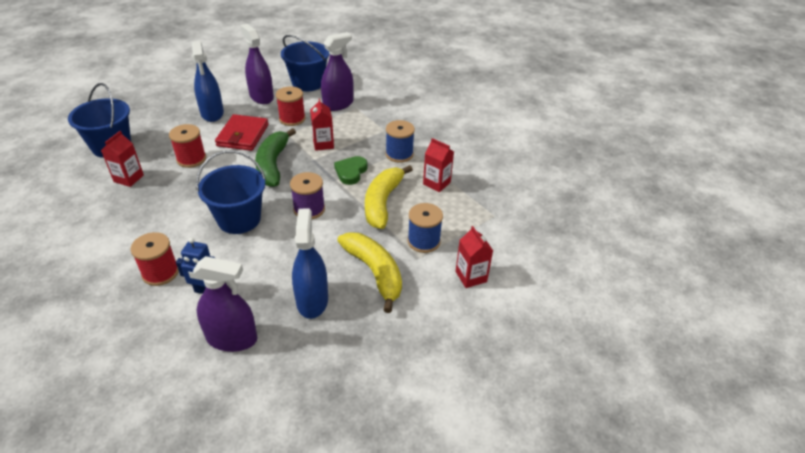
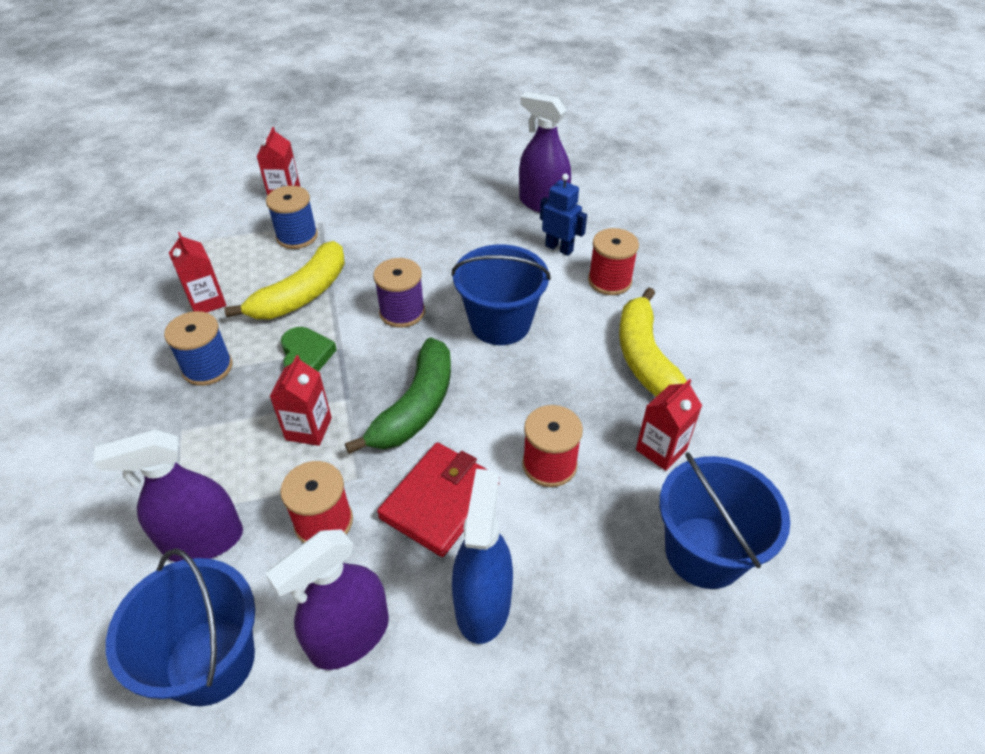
camera: 155 degrees left, 5 degrees up
(261, 97) = (350, 635): purple spray bottle -> purple spray bottle turned 60 degrees clockwise
(312, 300) = (454, 213): blue spray bottle -> none
(351, 172) = (306, 355): green heart -> green heart turned 60 degrees counterclockwise
(374, 272) = (375, 221): yellow banana -> yellow banana (645, 357)

